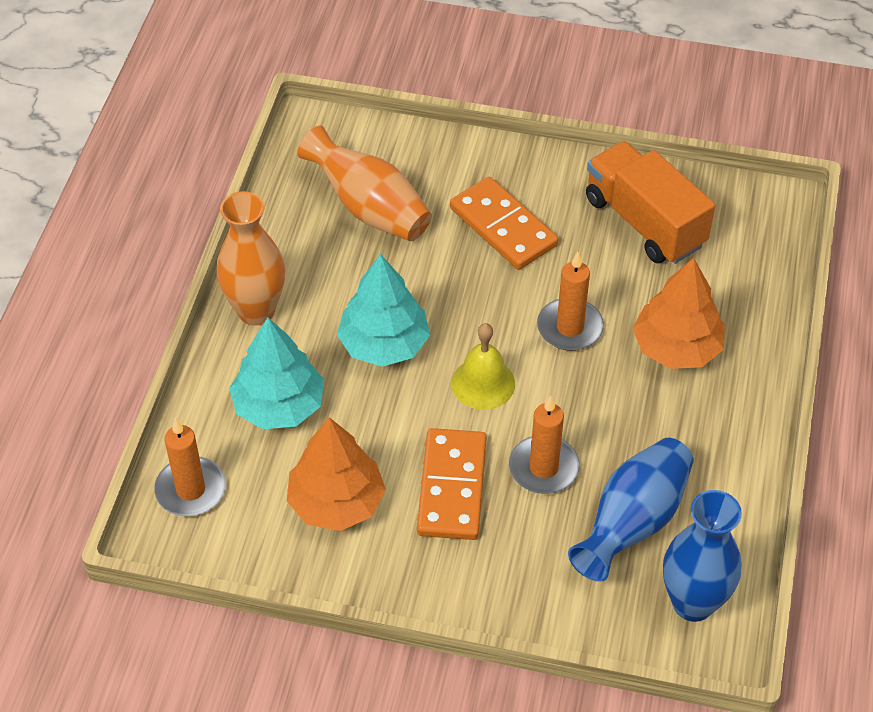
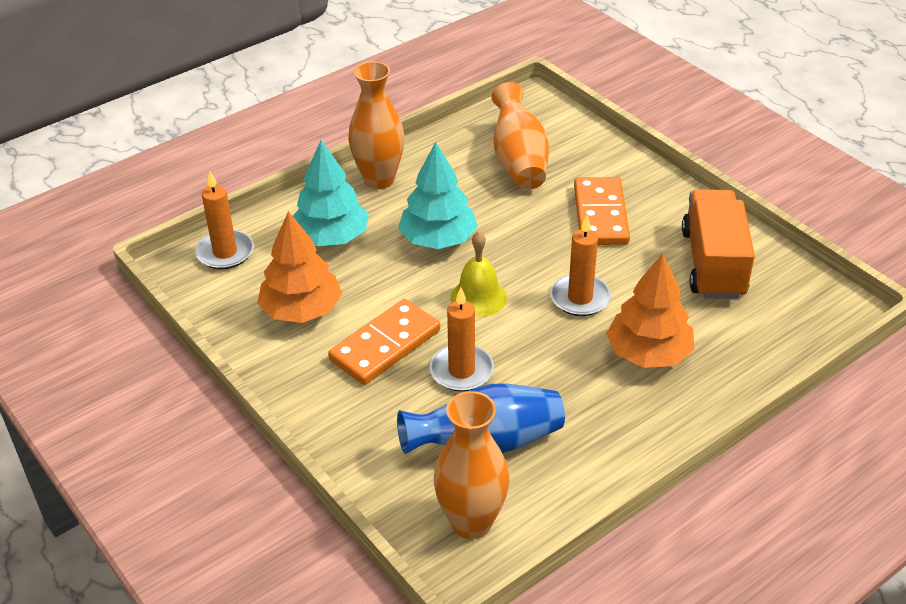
camera: 40 degrees right, 10 degrees down
(693, 603) = (471, 522): blue vase -> orange vase

